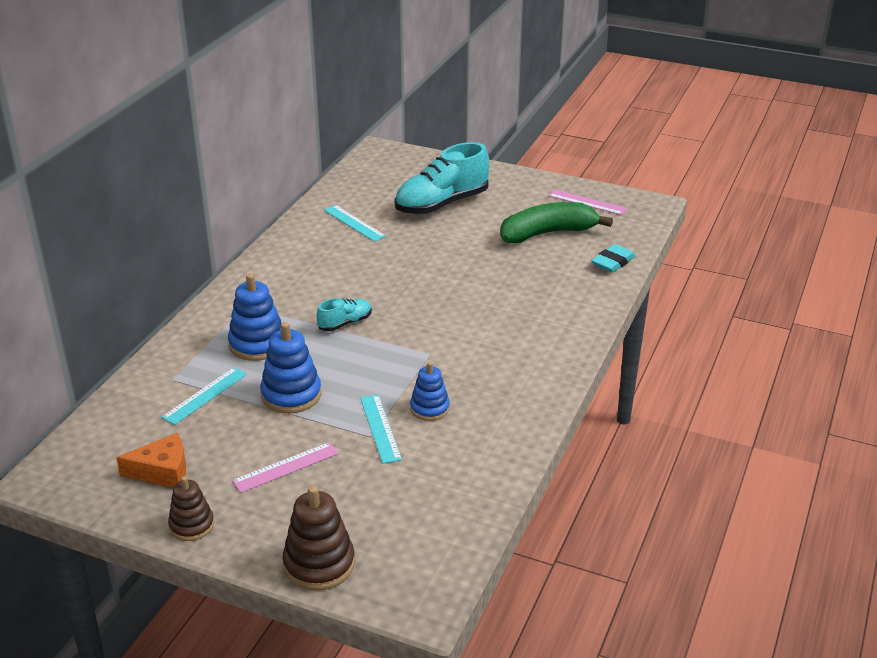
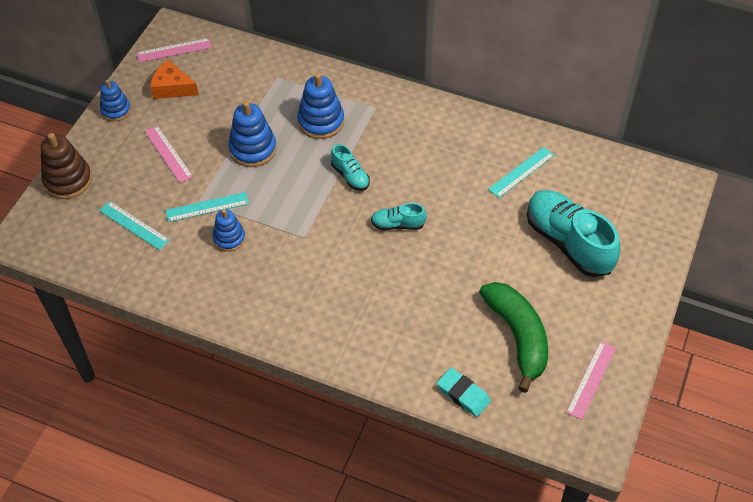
camera: 90 degrees right, 20 degrees up
(87, 474) = (174, 50): none -> pink ruler
(162, 471) = (172, 87): orange cheese -> orange cheese turned 120 degrees clockwise
(191, 525) = (116, 110): brown stacking toy -> blue stacking toy
(205, 395) = (255, 98): turquoise ruler -> turquoise ruler (134, 225)
(415, 293) = (398, 224): none -> turquoise shoe

